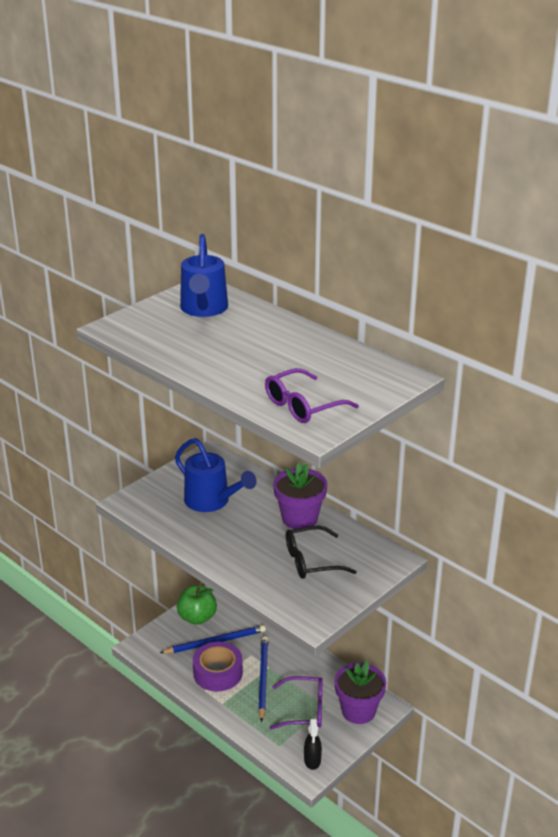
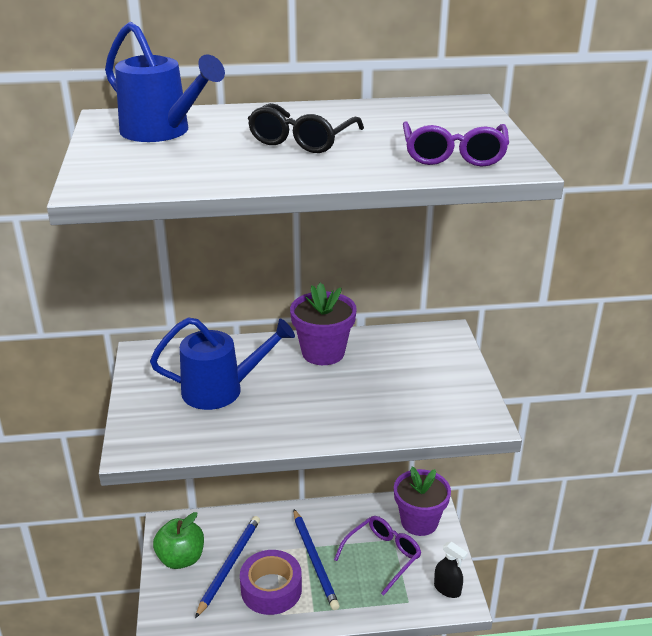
camera: 50 degrees left, 0 degrees up
(263, 678) = (314, 560): blue pencil -> blue pencil turned 150 degrees counterclockwise
(312, 561) = (394, 377): black glasses -> black glasses (302, 140)

